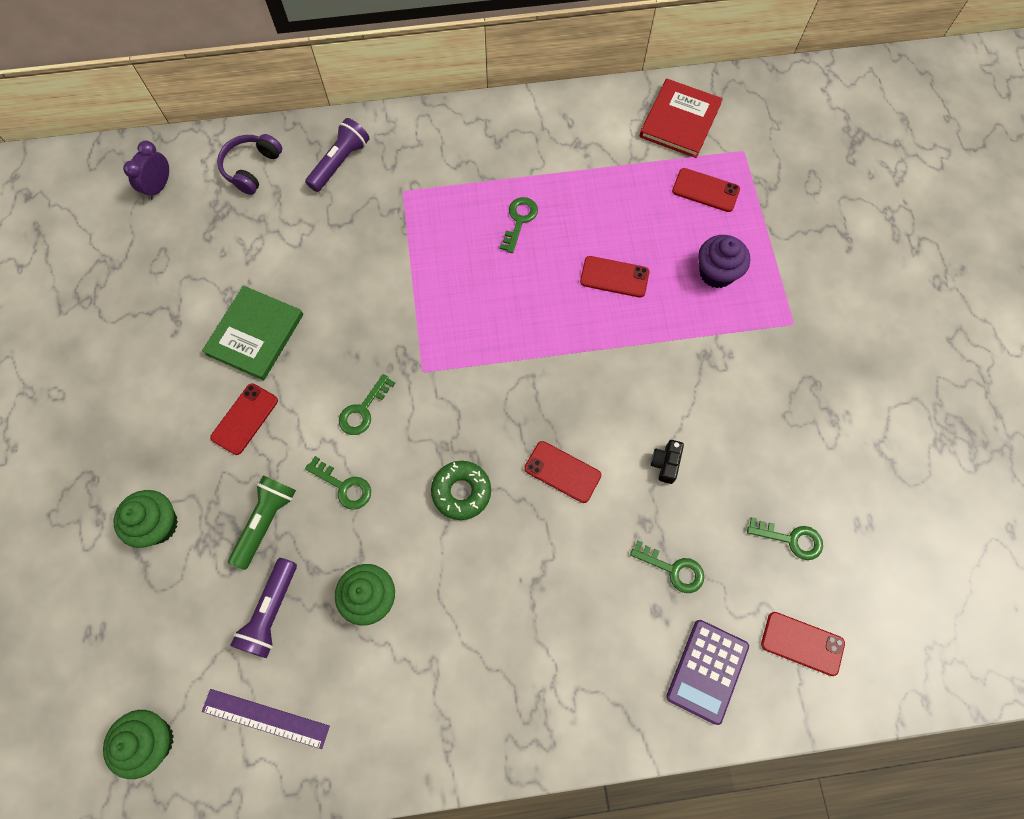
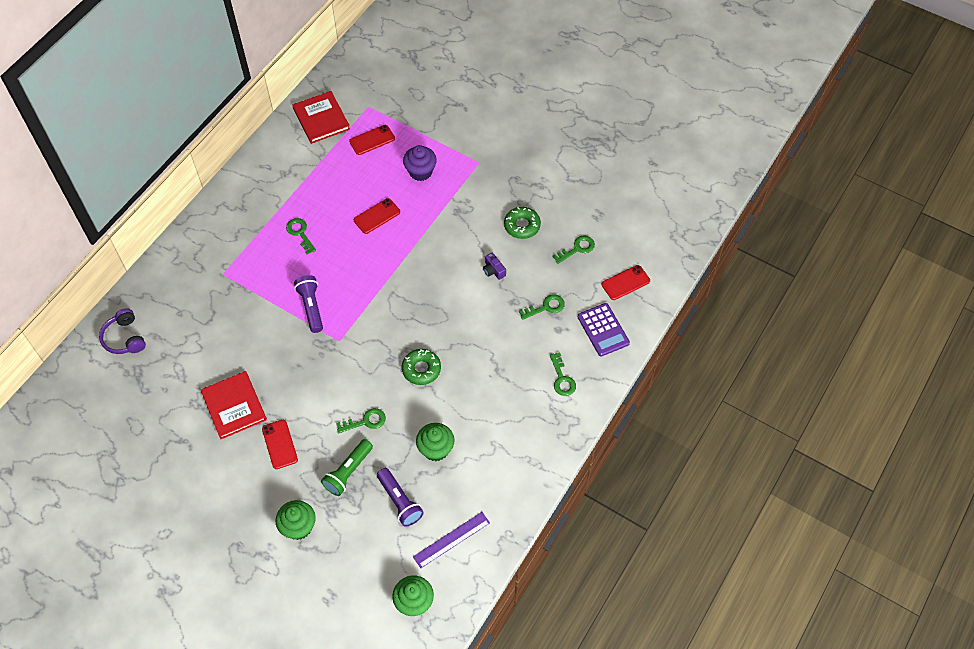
camera: 50 degrees left, 10 degrees down
(159, 187) = (83, 394): purple clock -> none
(255, 334) = (234, 406): green book -> red book
(265, 521) = (348, 472): green flashlight -> green flashlight turned 120 degrees counterclockwise
(340, 162) = (171, 291): purple flashlight -> purple flashlight (311, 307)
(363, 410) = (332, 383): green key -> green key (562, 379)
(562, 472) = (455, 317): red phone -> none
(665, 463) = (493, 270): black camera -> purple camera
(758, 445) = (522, 226): none -> green donut

